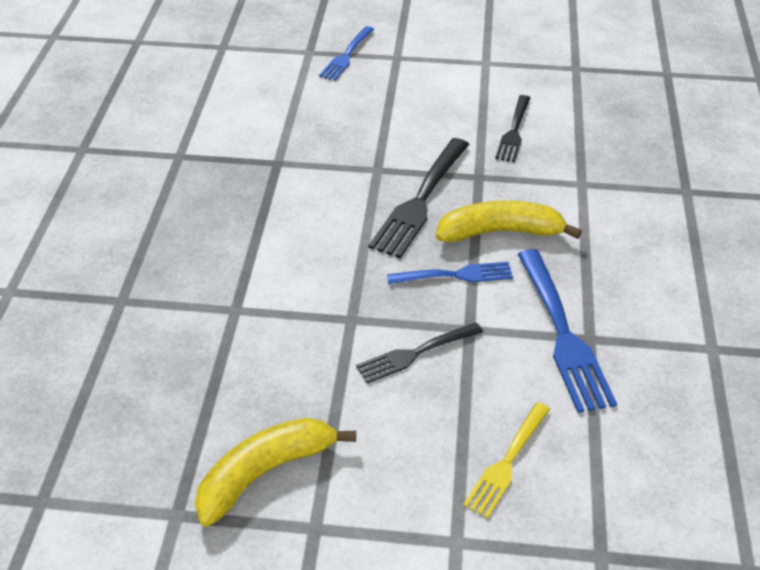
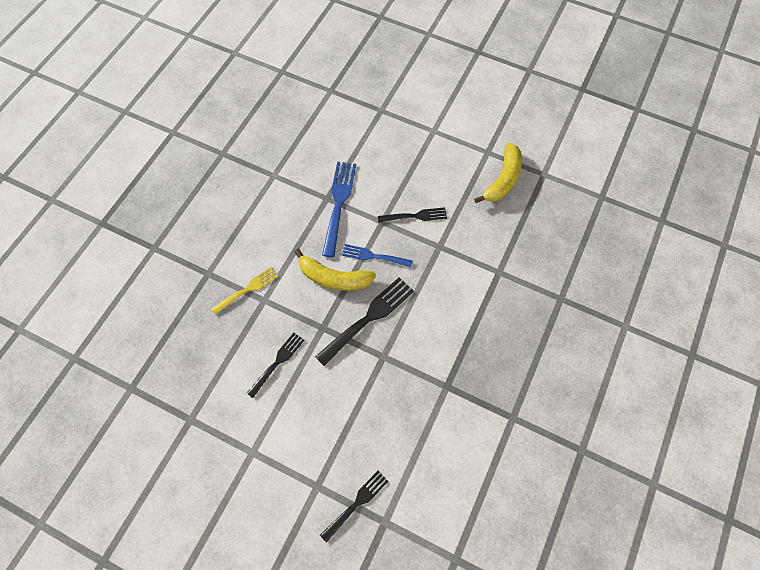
camera: 160 degrees left, 20 degrees up
(265, 473) = (503, 180): yellow banana -> yellow banana turned 45 degrees counterclockwise
(346, 55) = (356, 504): blue fork -> black fork
(507, 461) = (398, 153): yellow fork -> yellow fork (247, 290)

